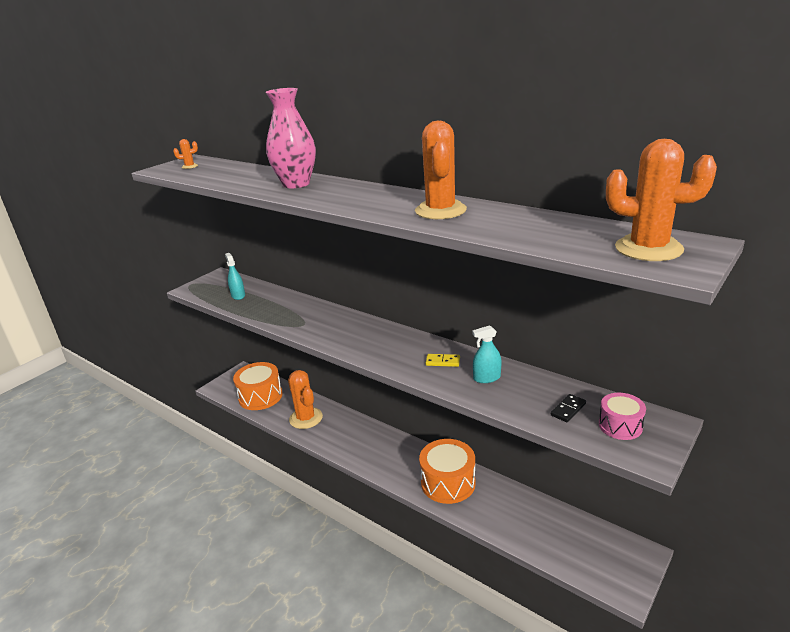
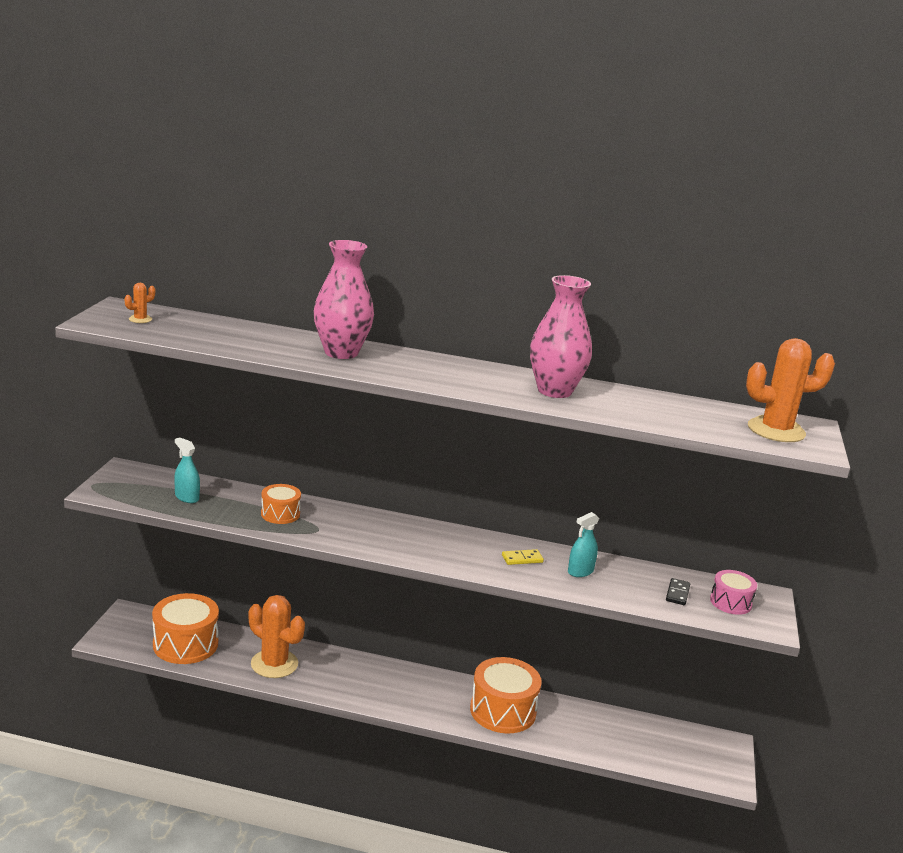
camera: 30 degrees left, 5 degrees down
(287, 311) = (280, 514): none -> orange drum
(440, 210) = (554, 391): orange cactus -> pink vase

